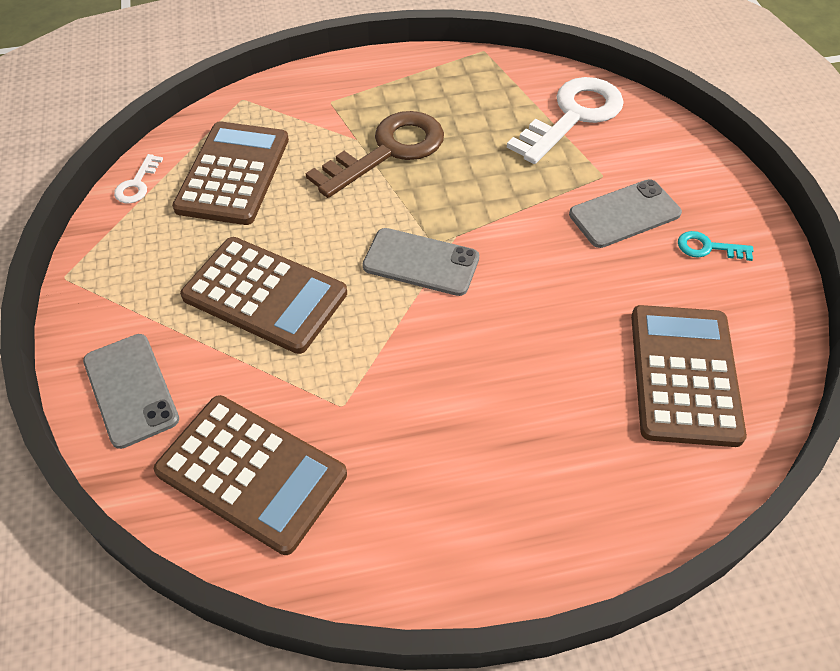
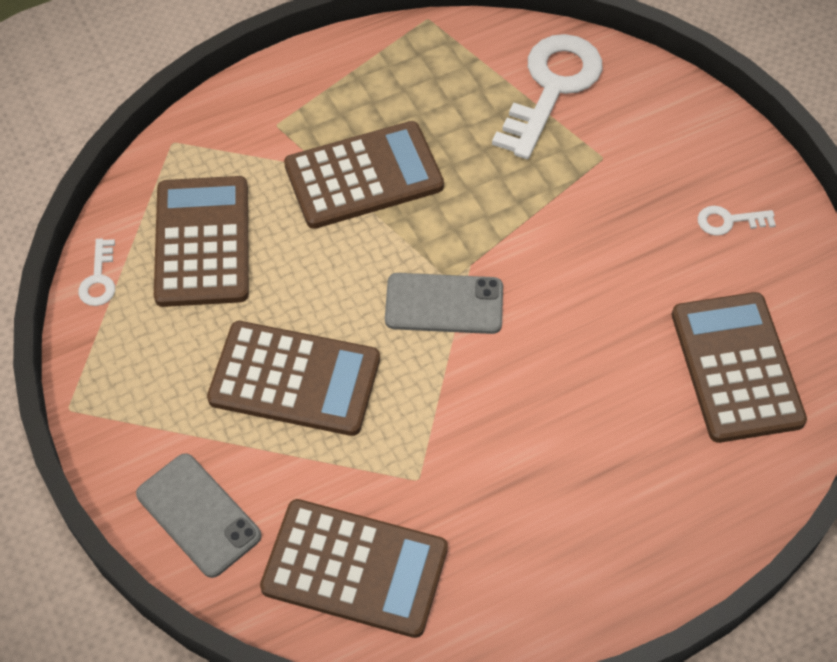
camera: 15 degrees left, 5 degrees up
(388, 151) = (364, 176): brown key -> brown calculator
(624, 214) = (636, 200): grey phone -> none
(708, 248) = (729, 221): turquoise key -> white key

